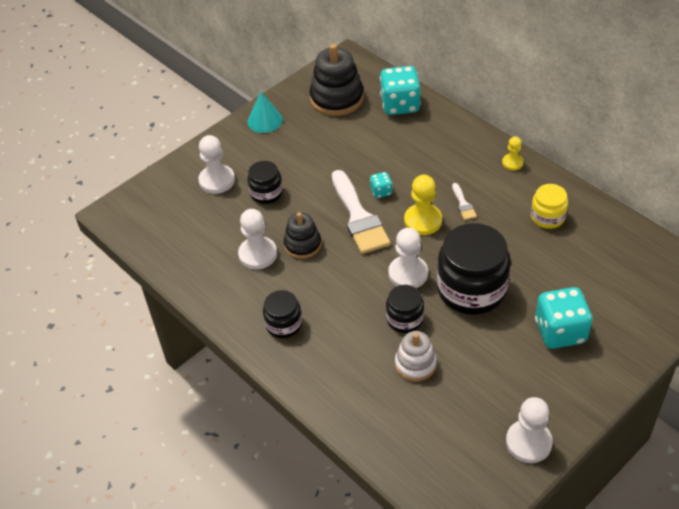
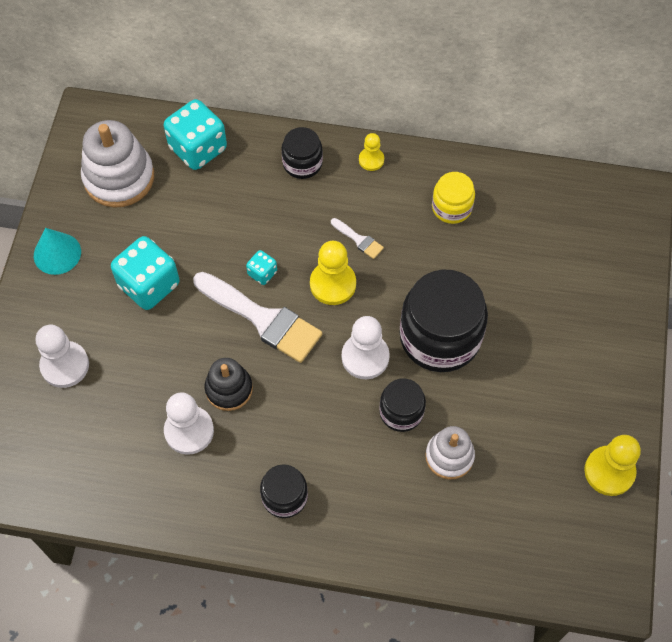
camera: 40 degrees left, 15 degrees up
(266, 193) = (136, 348): black jar -> black jar (302, 163)
(337, 98) = (119, 177): black stacking toy -> white stacking toy
(528, 442) = (609, 471): white pawn -> yellow pawn
(560, 331) = (554, 333): turquoise dice -> turquoise dice (149, 285)

